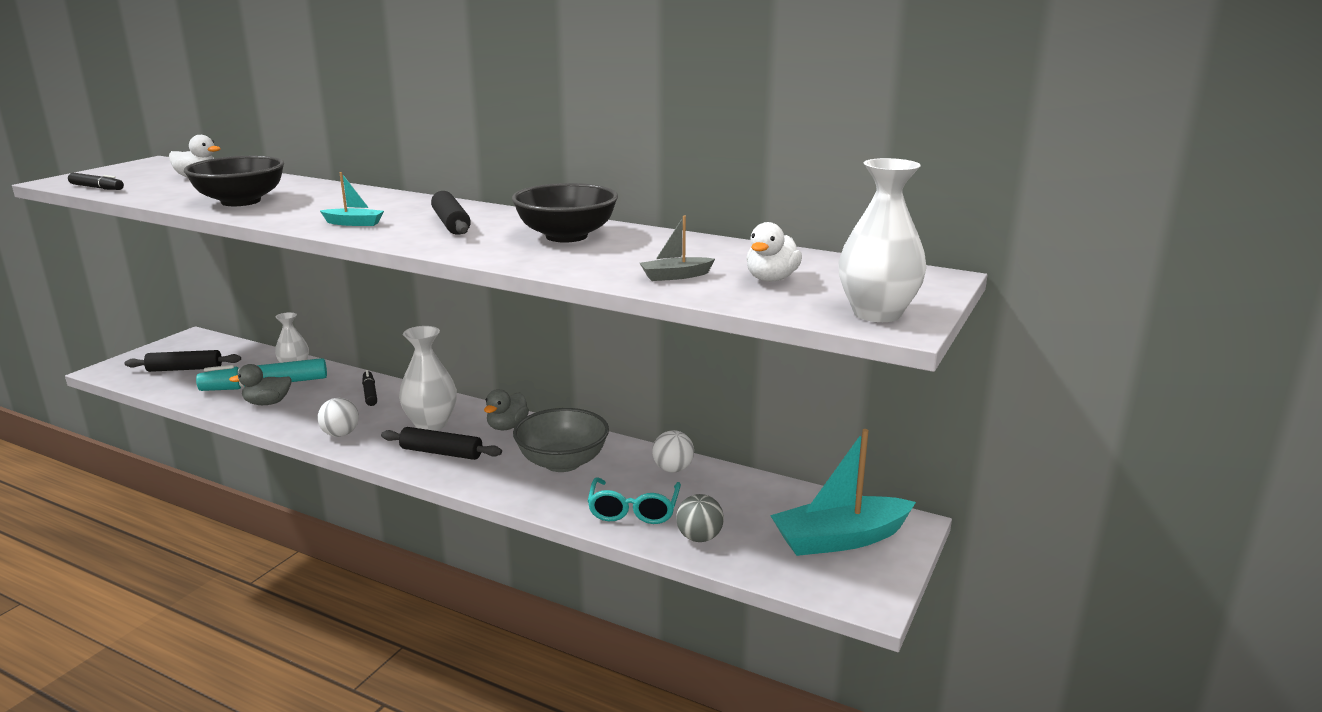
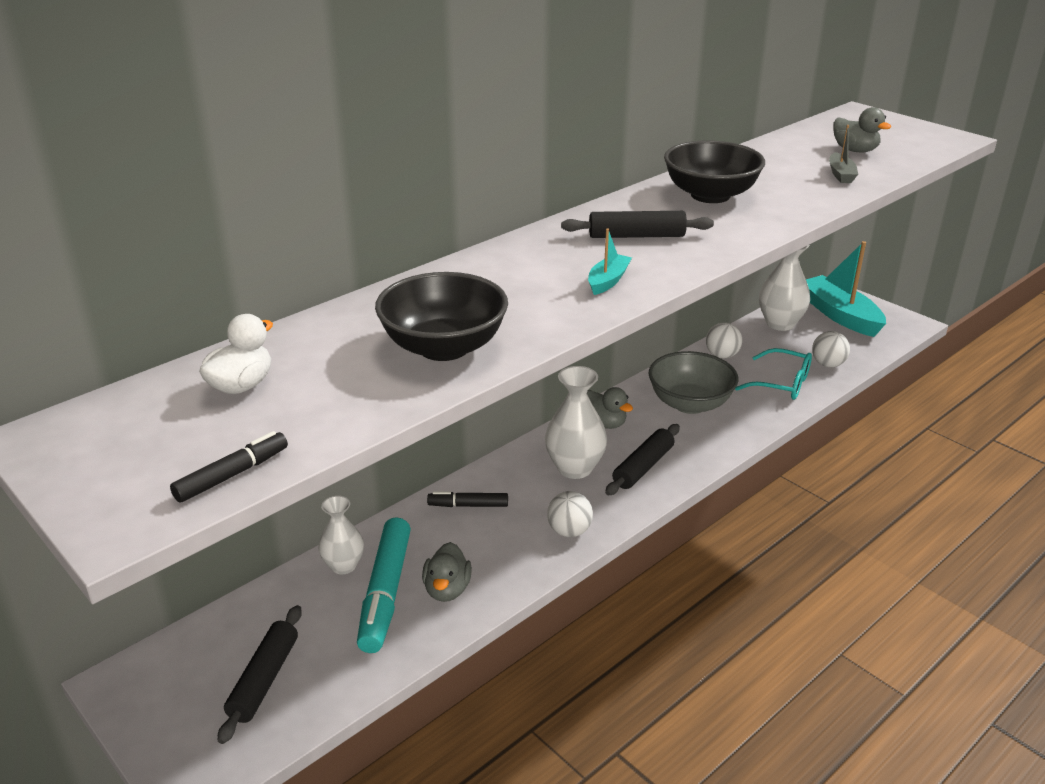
camera: 70 degrees left, 10 degrees up
(699, 538) = (828, 364): grey ball -> white ball
(771, 279) = (855, 150): white duck -> grey duck
(840, 539) = (840, 315): turquoise boat -> turquoise boat turned 150 degrees clockwise
(877, 313) = (932, 138): white vase -> white vase (780, 323)

